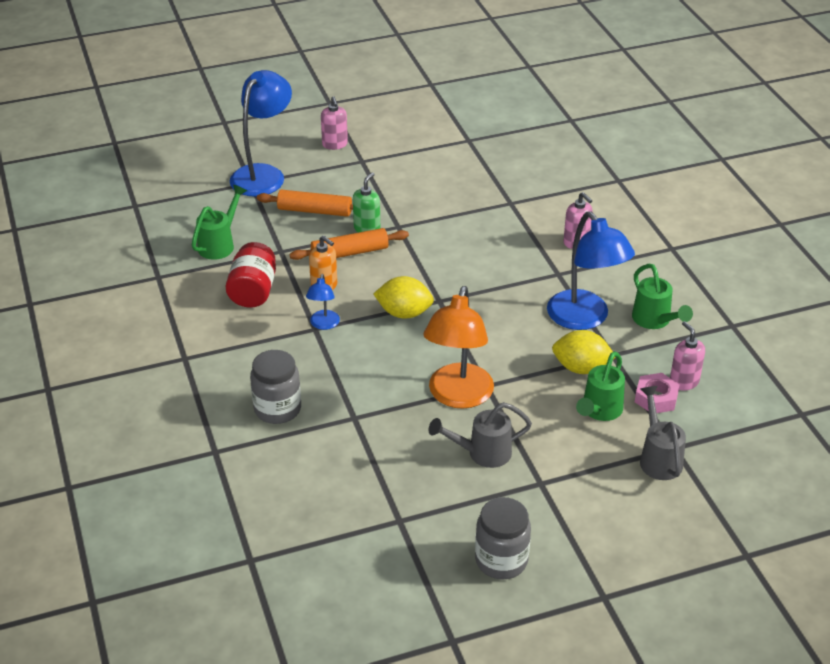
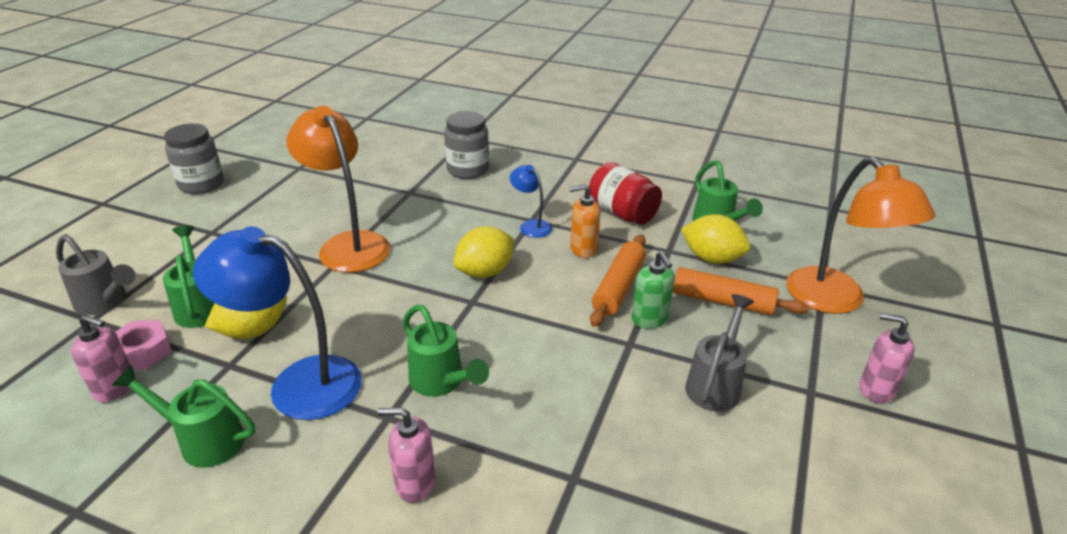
camera: 130 degrees right, 5 degrees down
(263, 174) = (836, 300): blue lamp -> orange lamp
(269, 231) = (711, 258): none -> yellow lemon
(314, 211) = (722, 301): orange rolling pin -> orange rolling pin turned 60 degrees clockwise
(482, 453) = (281, 224): grey watering can -> grey watering can (715, 383)
(514, 271) = (442, 383): none -> green watering can

